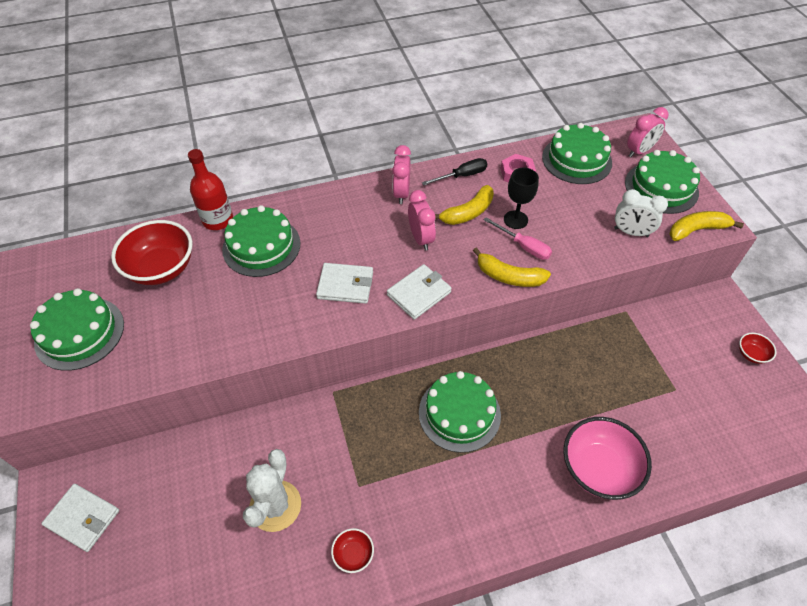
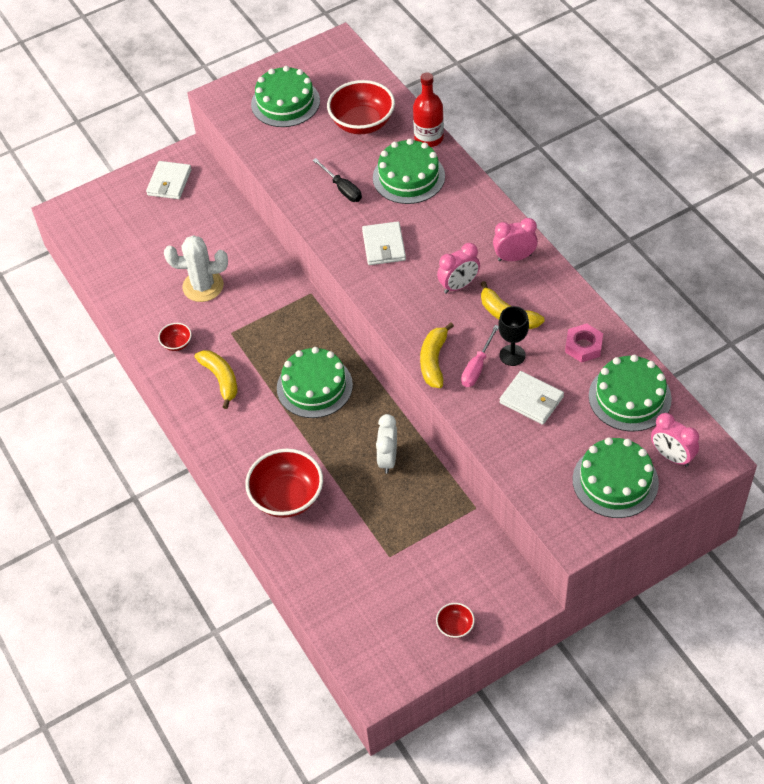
camera: 80 degrees right, 0 degrees up
(419, 293) = (391, 298): white wallet -> white wallet (531, 400)
(462, 176) = (560, 300): black screwdriver -> black screwdriver (342, 189)
(598, 468) = (287, 497): pink bowl -> red bowl
(631, 232) = (531, 456): white clock -> white clock (388, 459)
(697, 230) = (557, 517): yellow banana -> yellow banana (221, 379)

